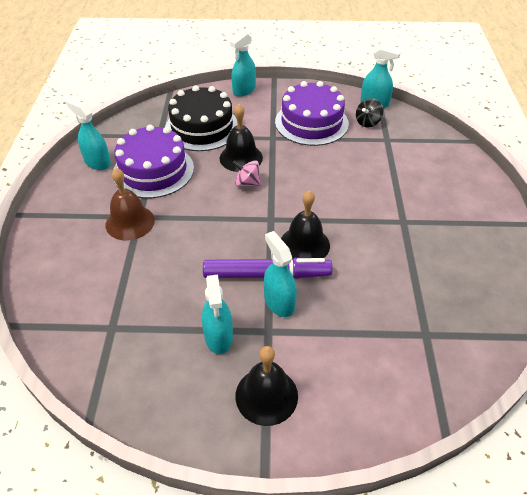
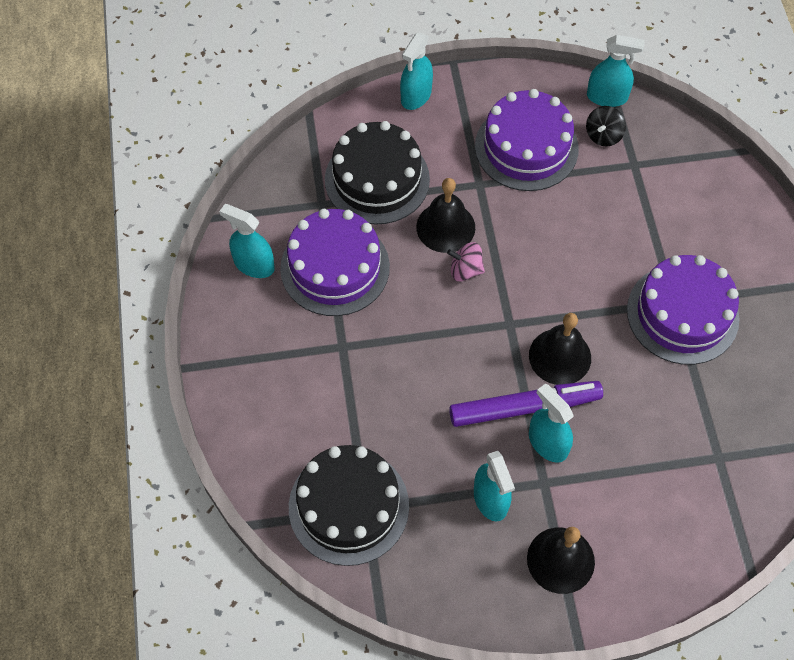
camera: 10 degrees left, 15 degrees up
(98, 324) = (348, 506): none -> black cake
(130, 222) = (334, 357): brown bell -> none
(409, 230) = (682, 314): none -> purple cake

